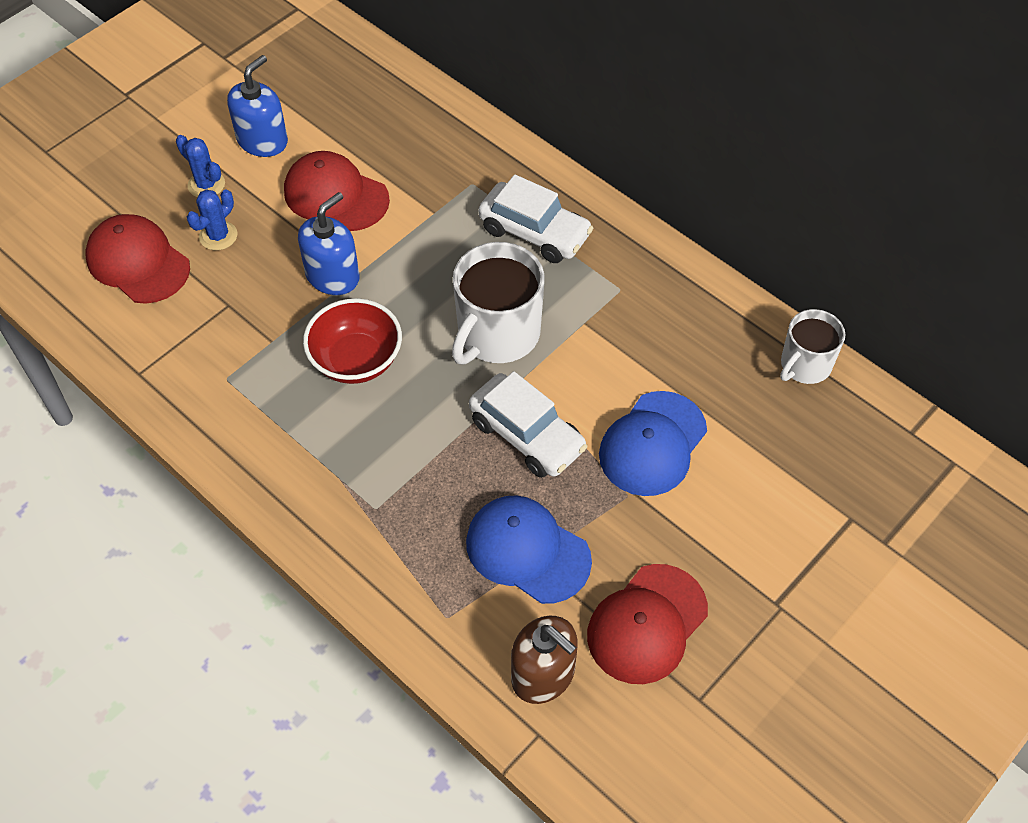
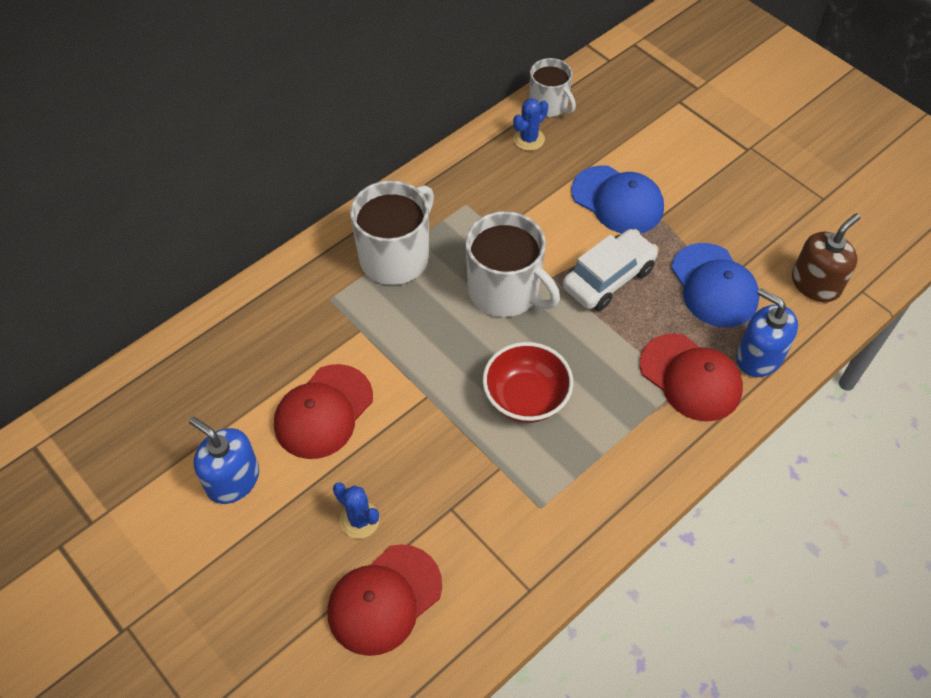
camera: 85 degrees left, 0 degrees up
(206, 185) = (285, 534): blue cactus -> blue cactus (529, 139)
(332, 276) = (425, 416): blue soap dispenser -> blue soap dispenser (759, 356)
(527, 551) = (714, 286): blue cap -> blue cap turned 60 degrees counterclockwise
(534, 232) = (395, 257): white car -> white mug
(647, 624) = (770, 220): red cap -> red cap (690, 377)

